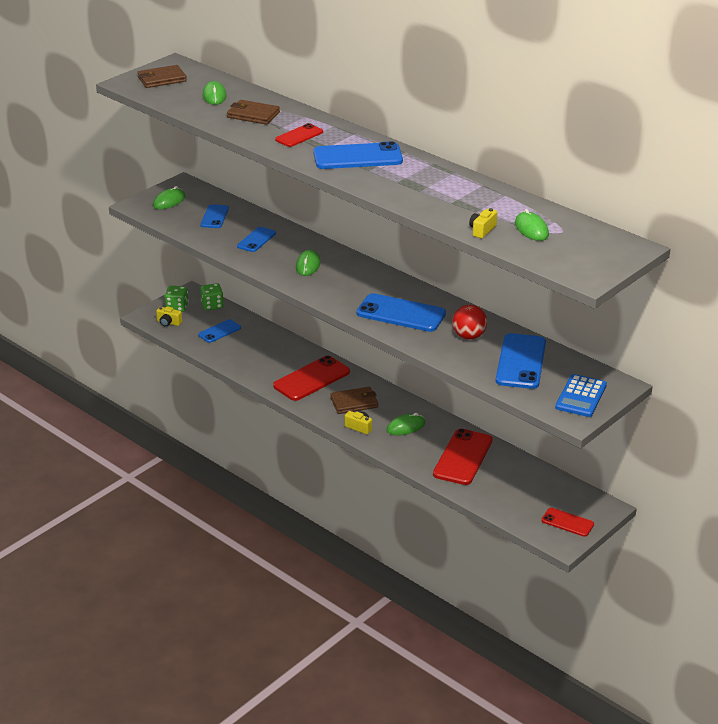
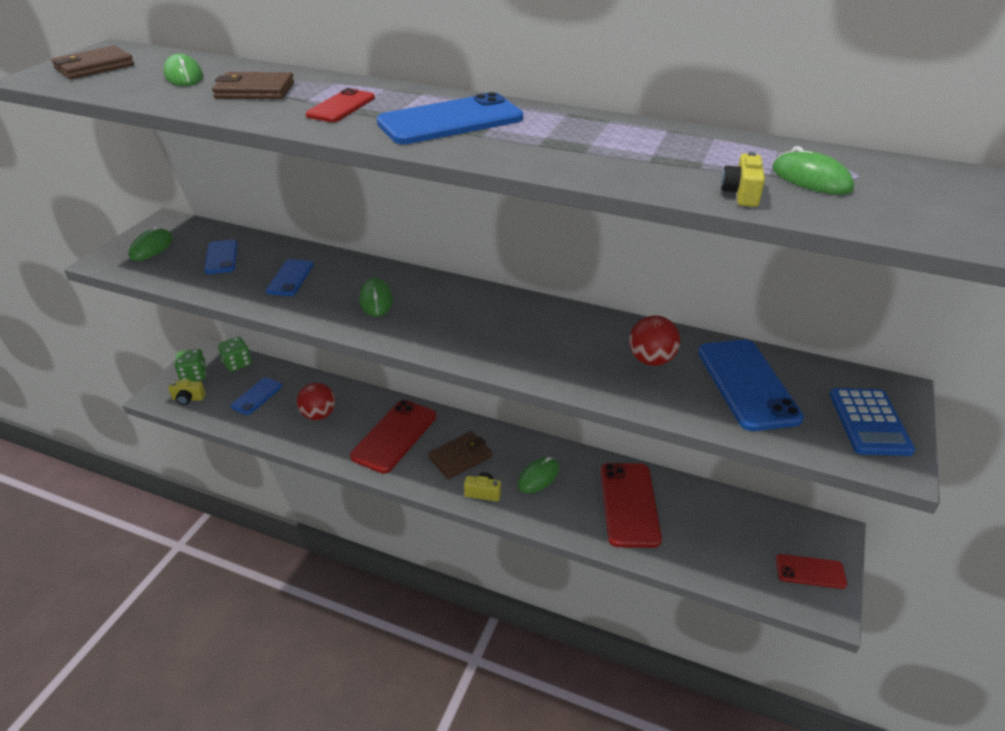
camera: 20 degrees left, 5 degrees up
(261, 353) = (318, 415): none -> red ball
(401, 313) = (540, 345): blue phone -> none

